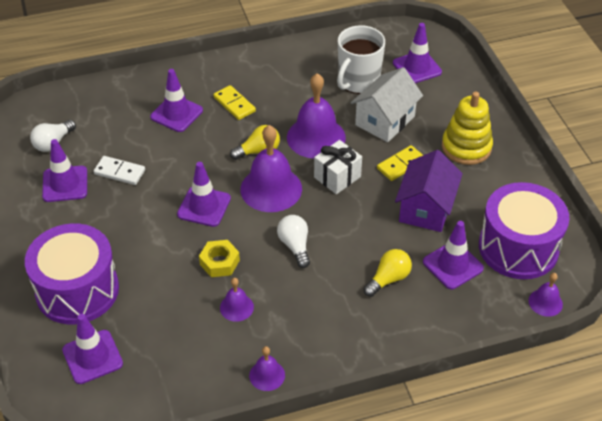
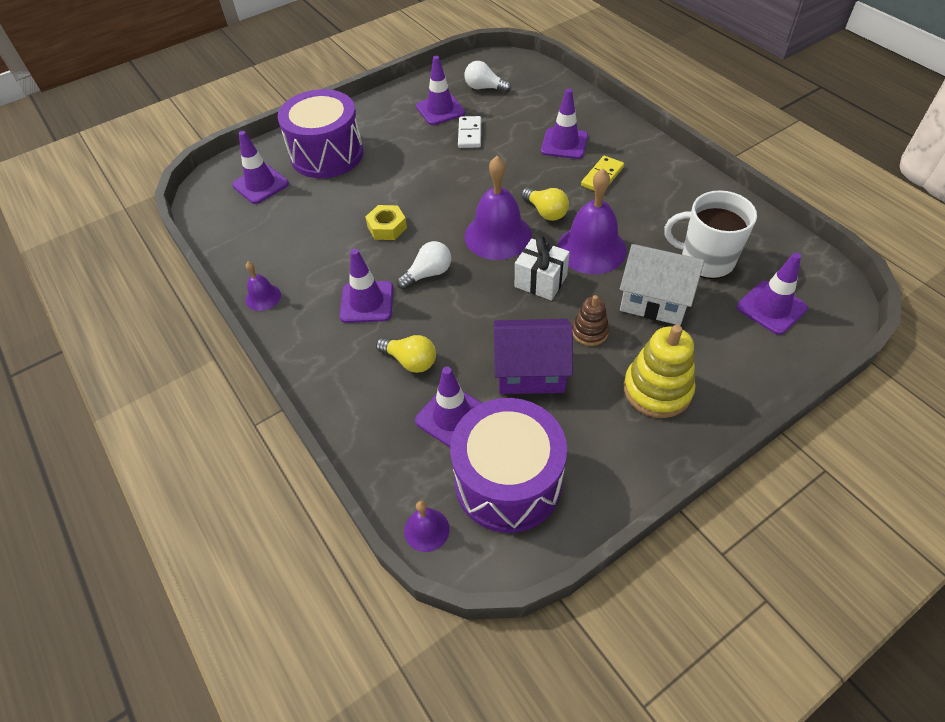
camera: 75 degrees right, 5 degrees up
(204, 206) = (452, 197): purple traffic cone -> purple traffic cone (367, 302)
(236, 307) = (337, 254): purple bell -> none
(401, 165) = (589, 332): yellow domino -> brown stacking toy

